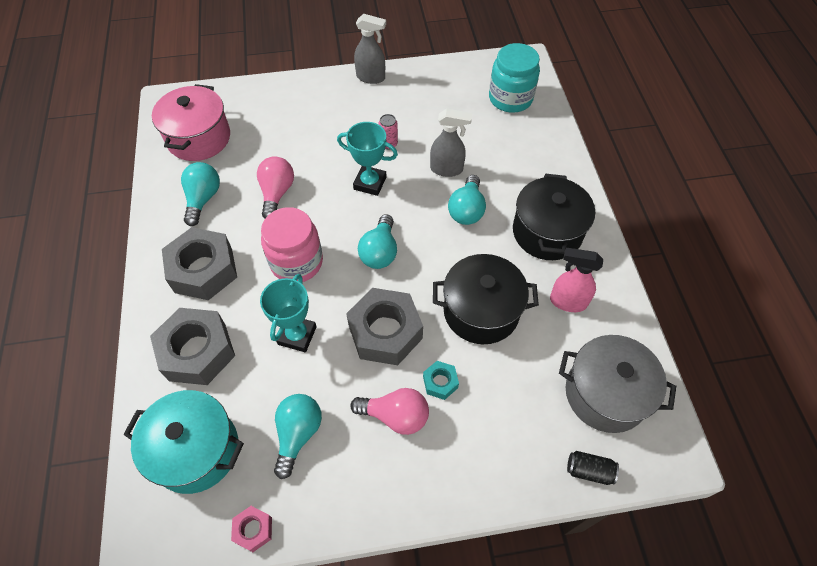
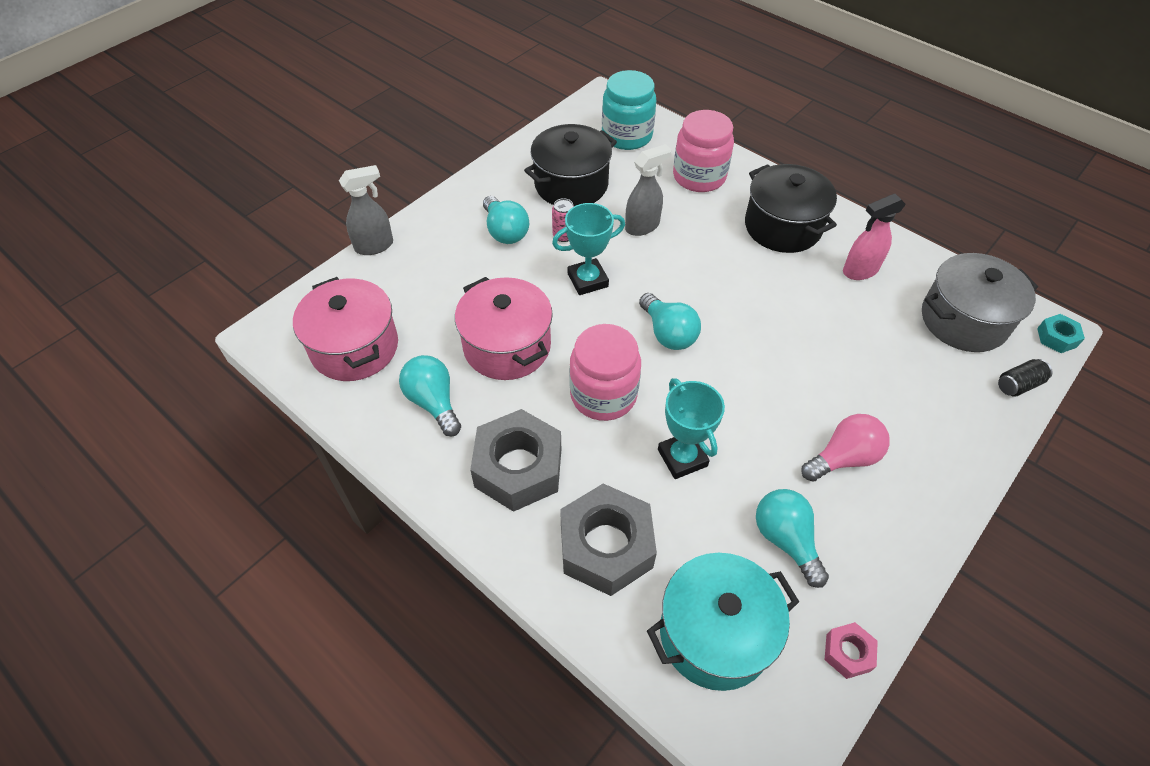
camera: 40 degrees left, 5 degrees down
(277, 193) = (507, 346): pink light bulb -> pink pot
(371, 77) = (475, 186): grey spray bottle -> grey spray bottle (375, 246)
(385, 332) = (753, 397): grey nut -> none
(440, 382) = (844, 403): turquoise nut -> turquoise nut (1056, 338)
(466, 210) = (699, 250): turquoise light bulb -> turquoise light bulb (505, 231)
(481, 311) = (807, 323): black pot -> black pot (571, 184)
(528, 158) = (699, 176): none -> pink jar

